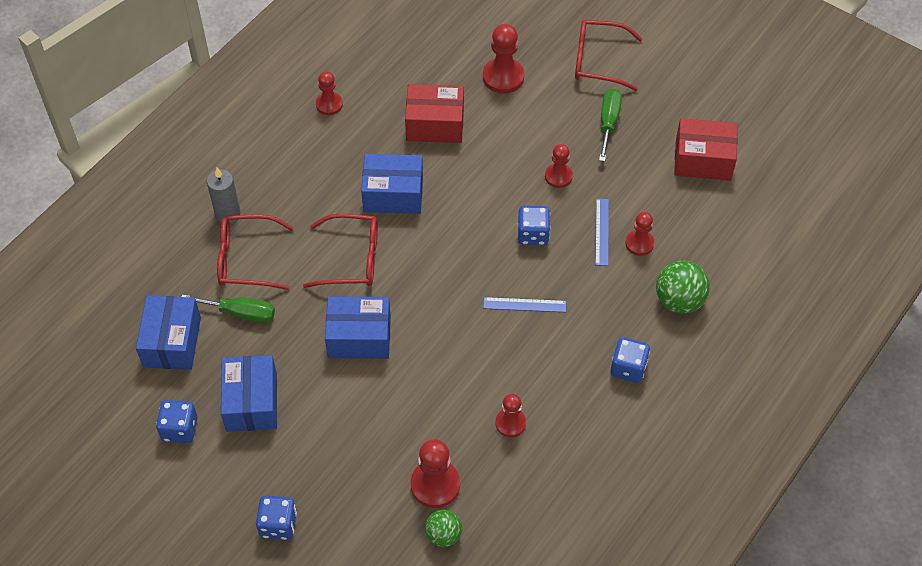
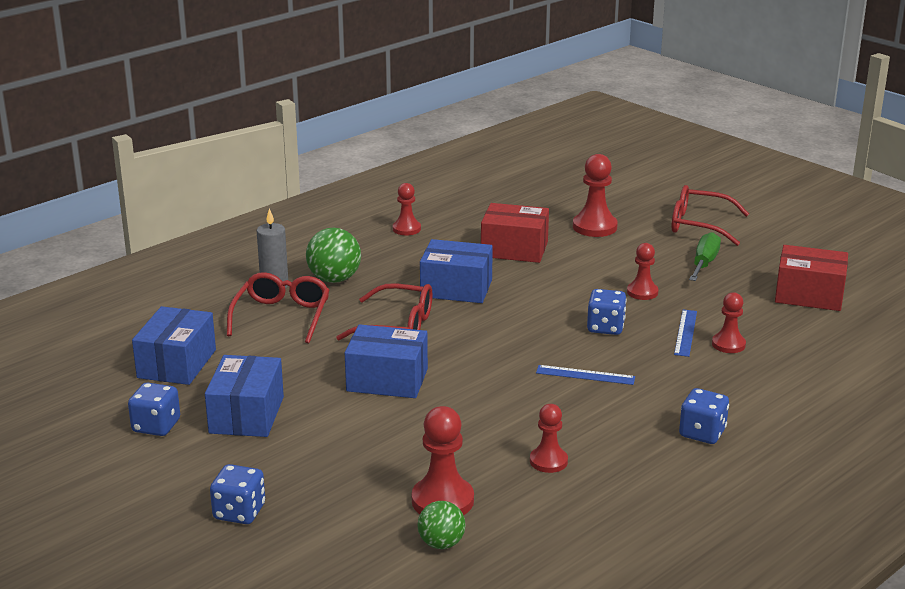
camera: 10 degrees right, 30 degrees down
(240, 313) = (260, 351): green screwdriver -> none
(246, 259) = (282, 316): red glasses -> red glasses turned 90 degrees clockwise
(679, 300) = (771, 389): green ball -> green ball (334, 279)

